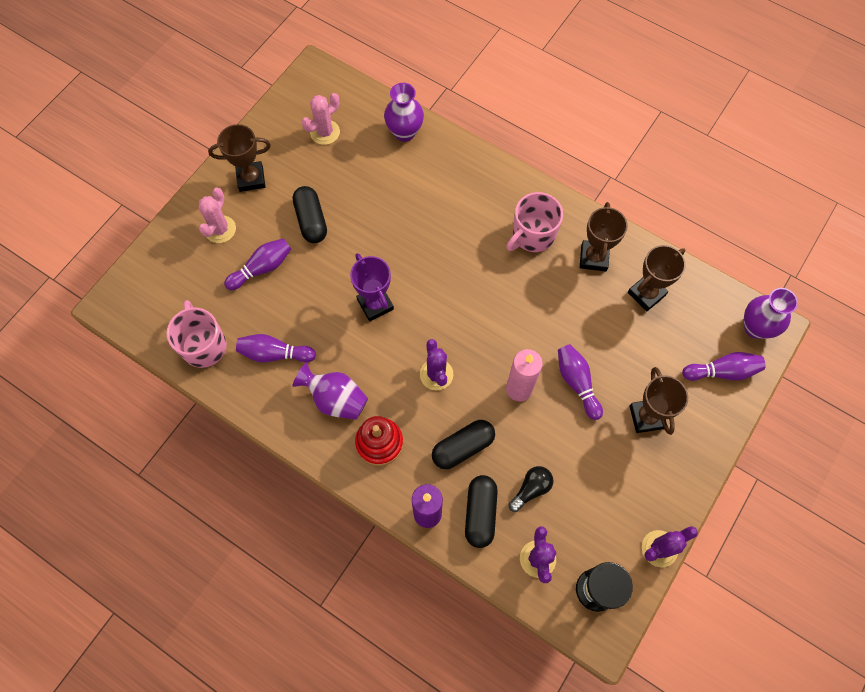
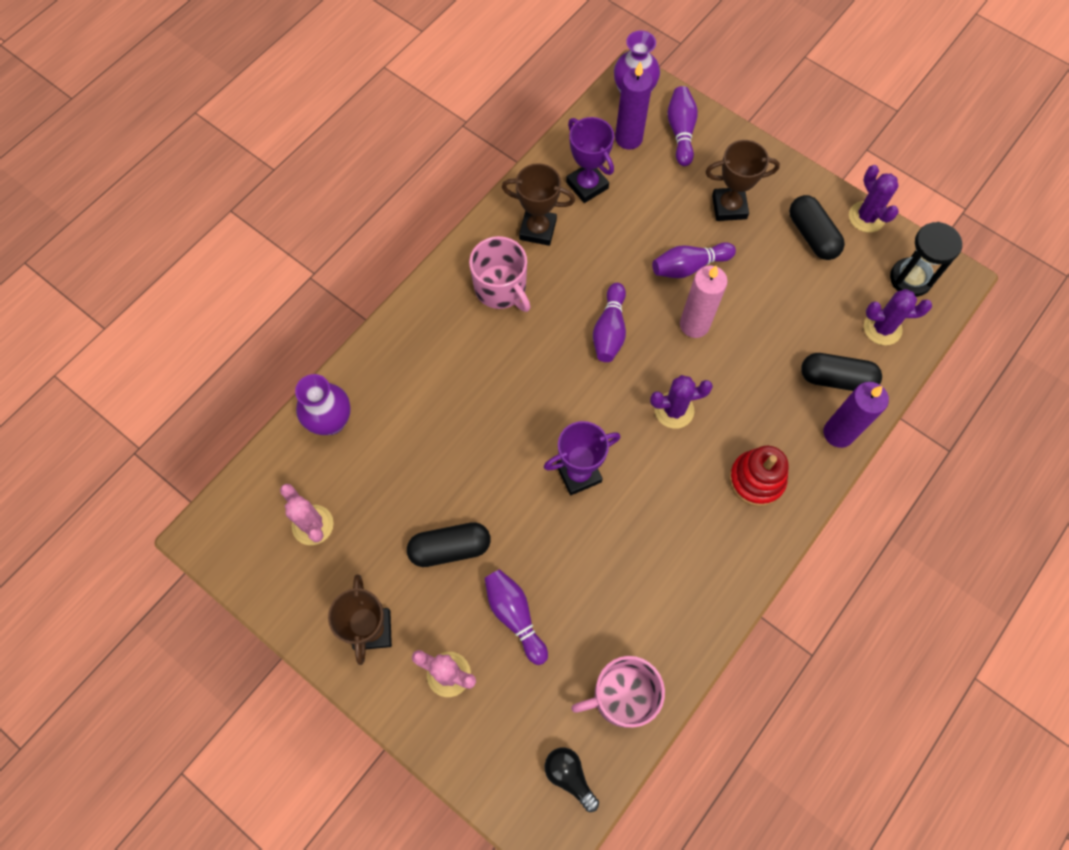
camera: 85 degrees left, 0 degrees up
(275, 353) = (638, 601): purple bowling pin -> purple bowling pin (609, 330)
(336, 399) = (702, 527): purple vase -> none
(463, 447) = (762, 389): black capsule -> black capsule (812, 235)
(531, 489) = (808, 326): black light bulb -> black light bulb (569, 776)
(646, 294) = (587, 185): brown trophy -> purple trophy
(704, 326) = (628, 138): none -> purple candle

